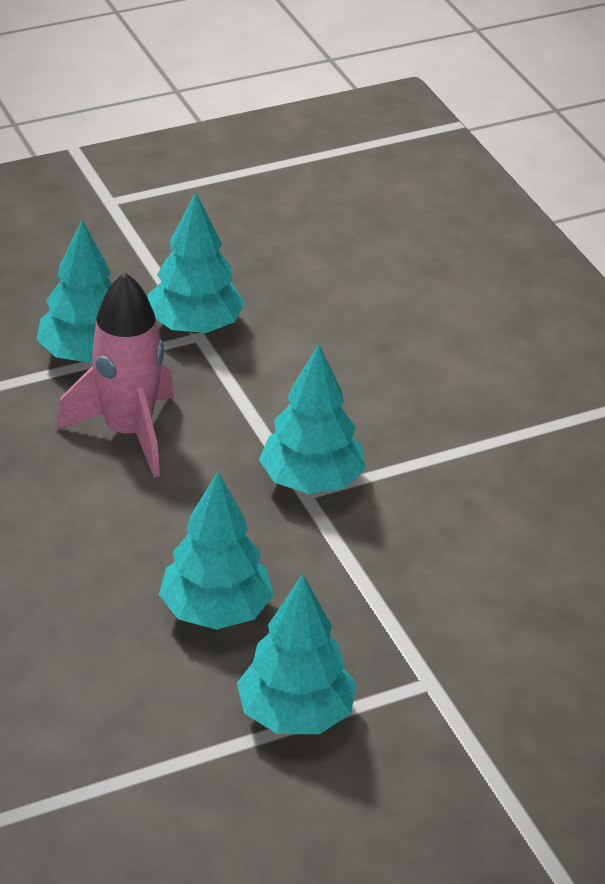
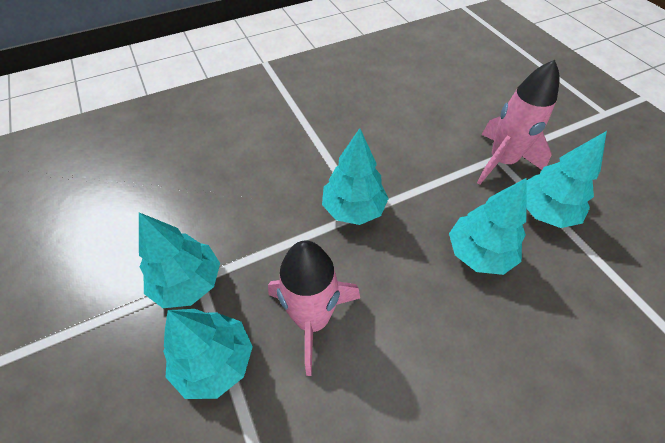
camera: 90 degrees left, 15 degrees up
(419, 685) = (501, 162): none -> pink rocket

